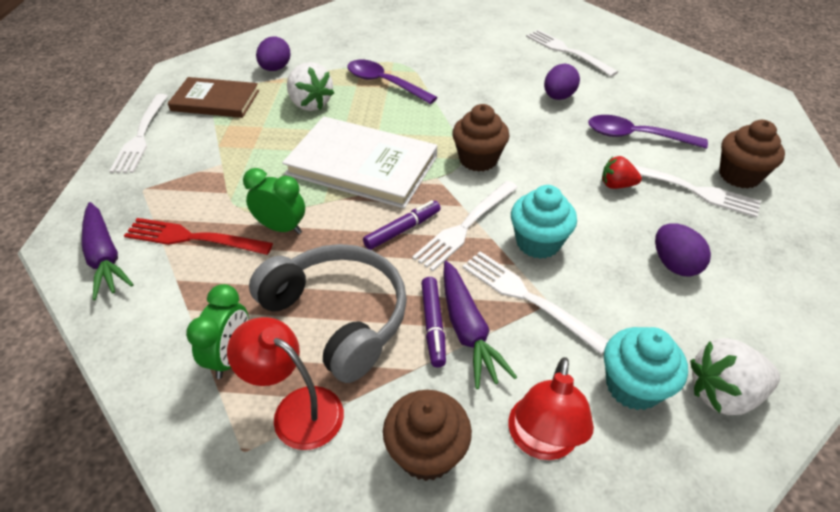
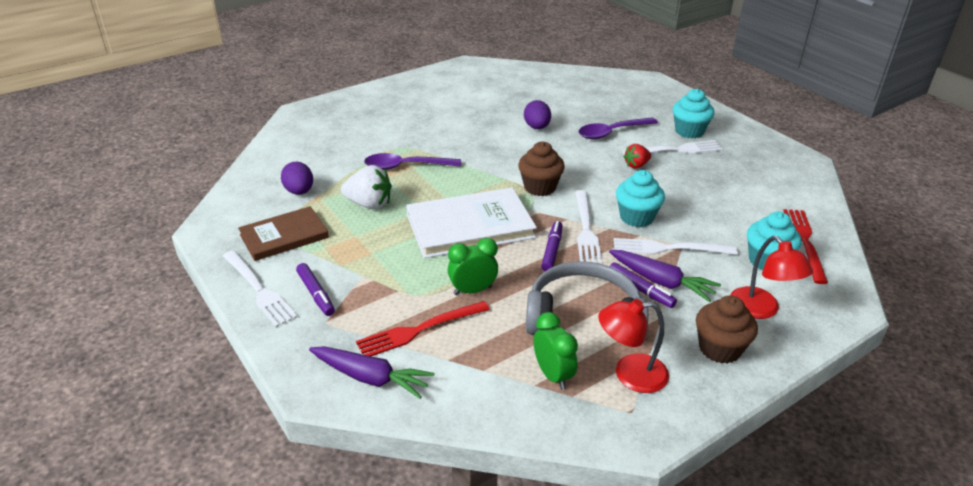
camera: 40 degrees left, 10 degrees down
(169, 161) = (316, 294): none -> purple marker
(566, 51) = (503, 95): white fork -> none
(674, 264) = (714, 193): purple egg -> none
(723, 393) = (804, 241): white strawberry -> red fork
(739, 175) = (689, 131): brown cupcake -> turquoise cupcake

